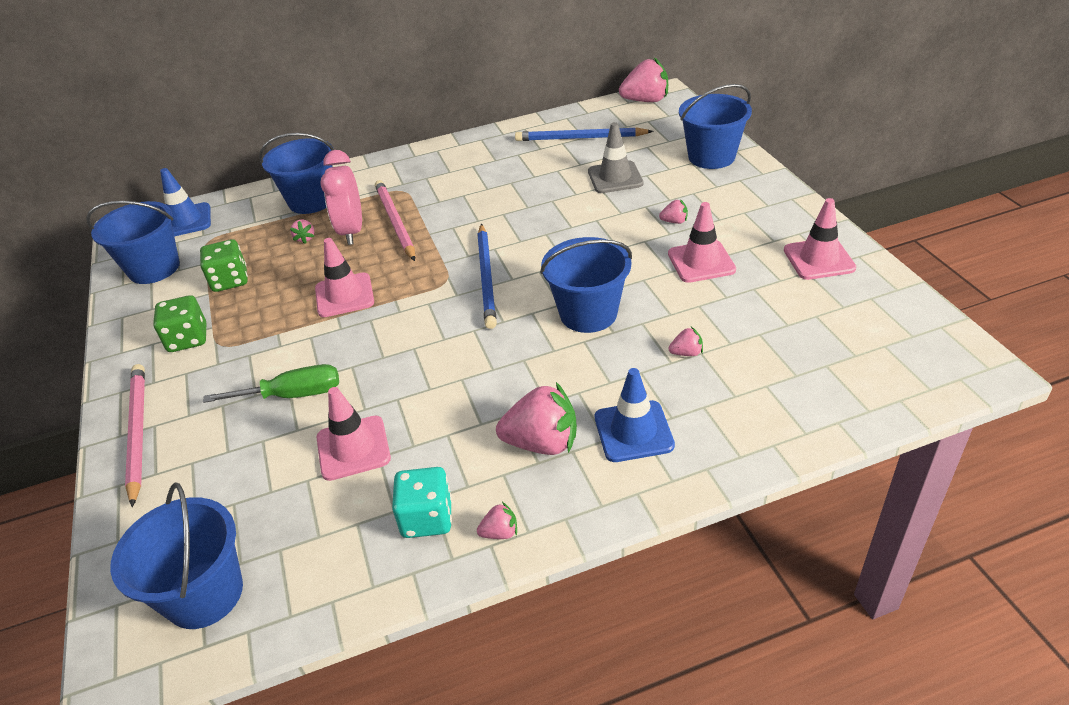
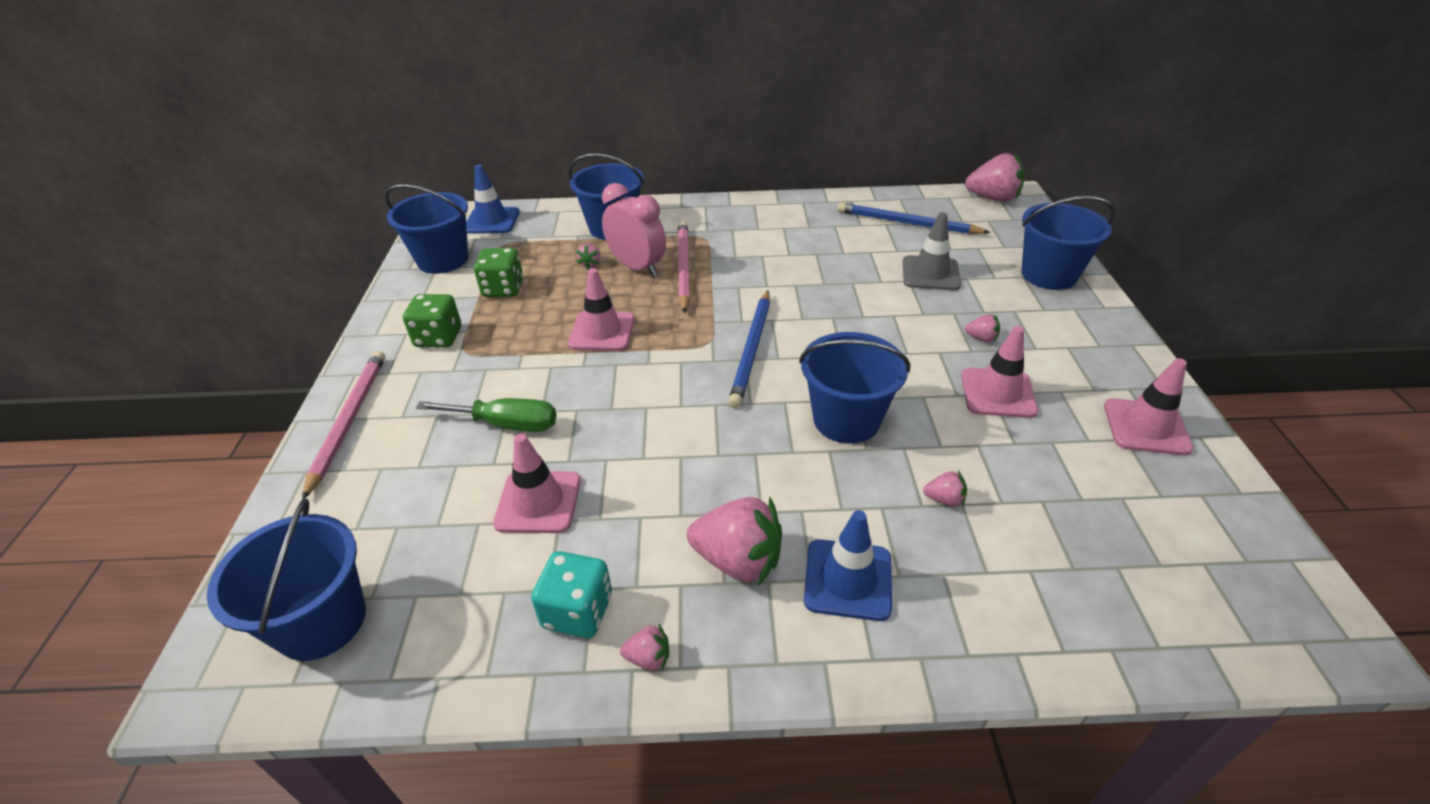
camera: 15 degrees right, 0 degrees up
(352, 231) = (637, 267): pink clock -> pink clock turned 120 degrees clockwise

